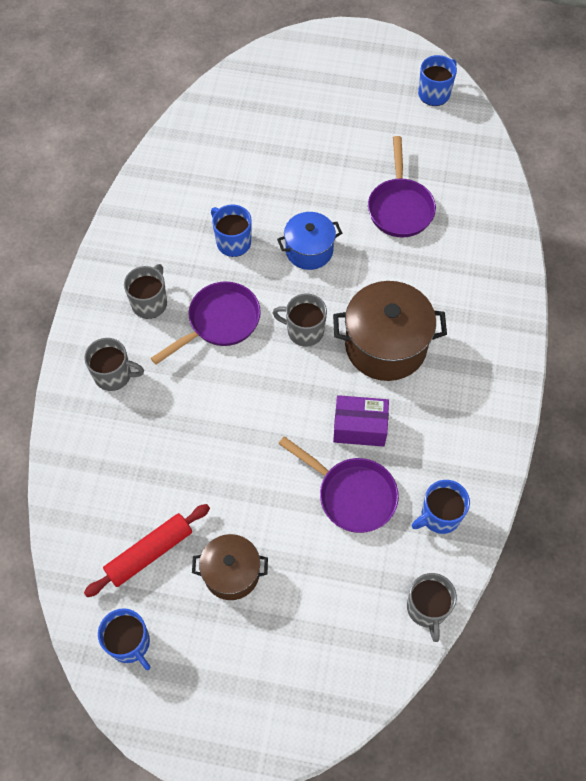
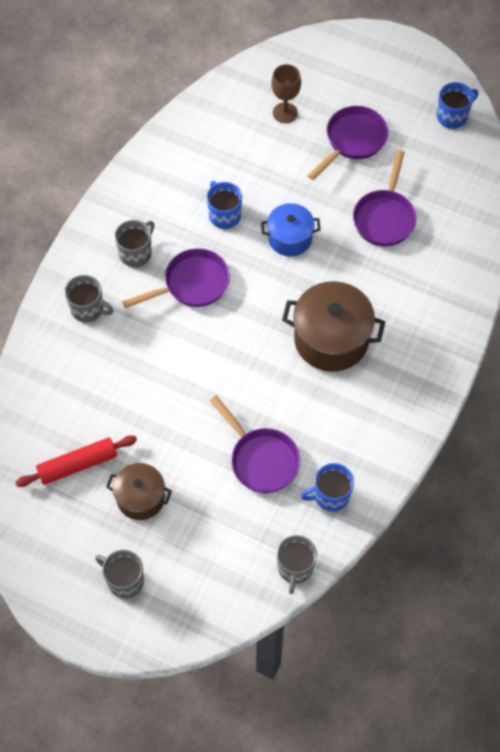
camera: 15 degrees right, 0 degrees up
(130, 643) = (42, 532): blue mug -> none
(265, 126) = (285, 113): none -> brown goblet
(304, 331) = (263, 309): grey mug -> grey mug (124, 580)
(343, 139) = (353, 141): none -> purple pan
(359, 427) = (285, 405): purple box -> none

